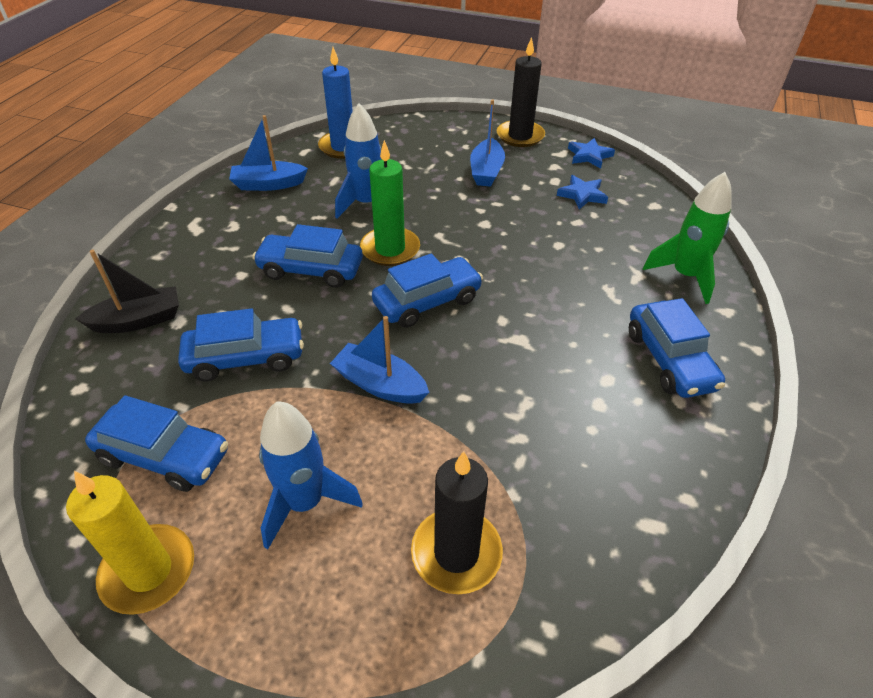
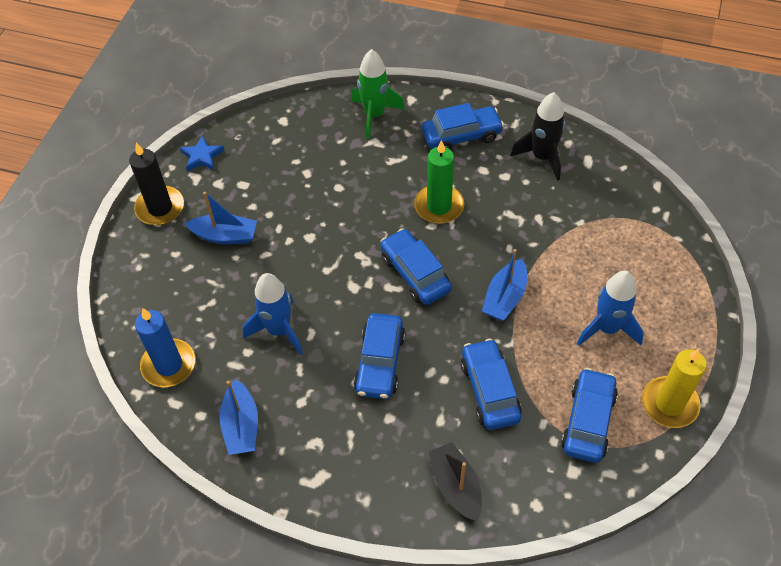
camera: 90 degrees left, 10 degrees up
(390, 249) = (349, 305): green candle -> green candle (439, 206)
(456, 553) = (623, 249): black candle -> none
(582, 195) = (267, 166): blue star -> none
(647, 456) = (542, 157): none -> black rocket

